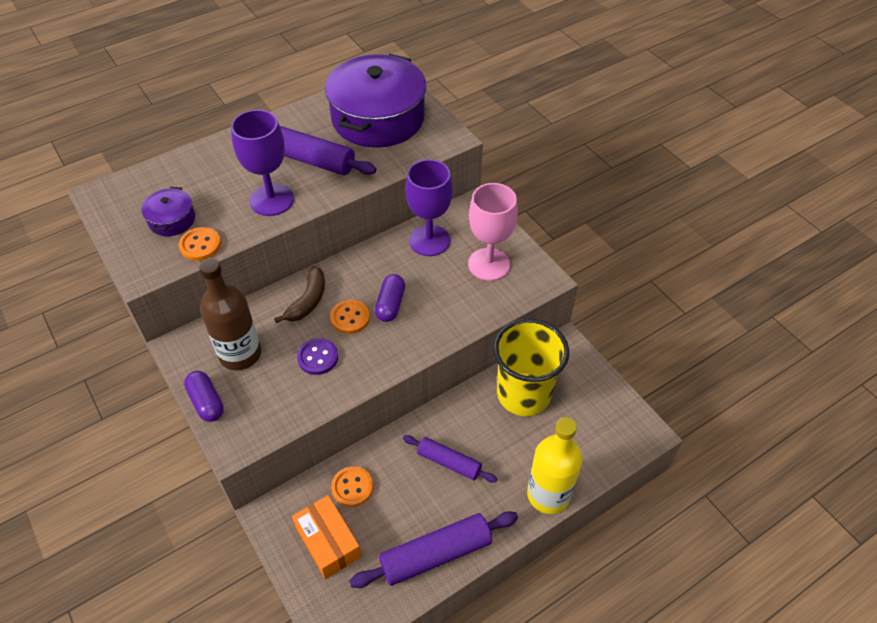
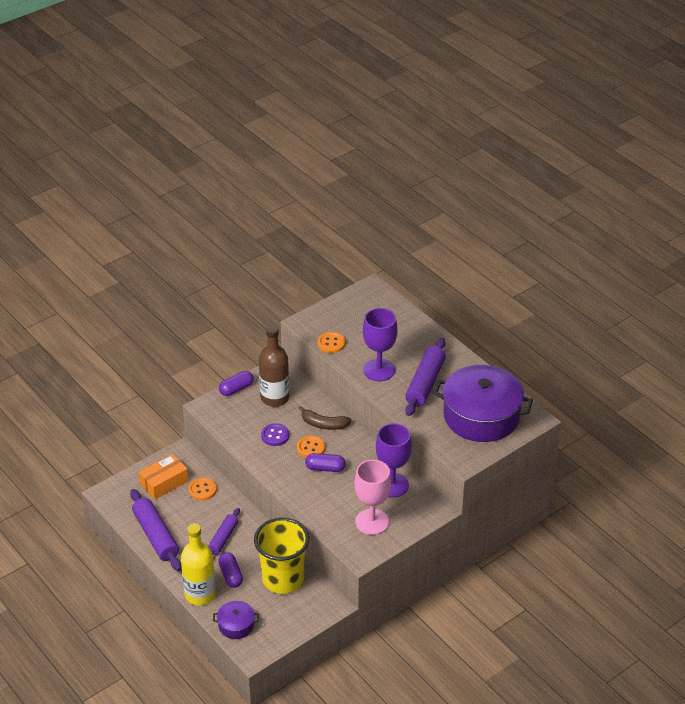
camera: 85 degrees right, 10 degrees down
(172, 220) = (353, 326): purple pot -> purple pot (236, 625)
(515, 455) = (231, 575): none -> purple capsule

